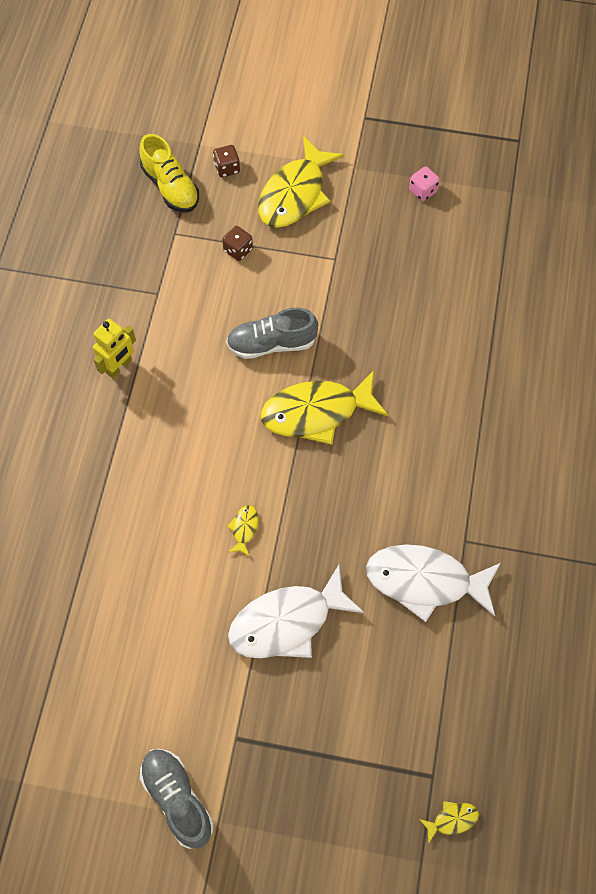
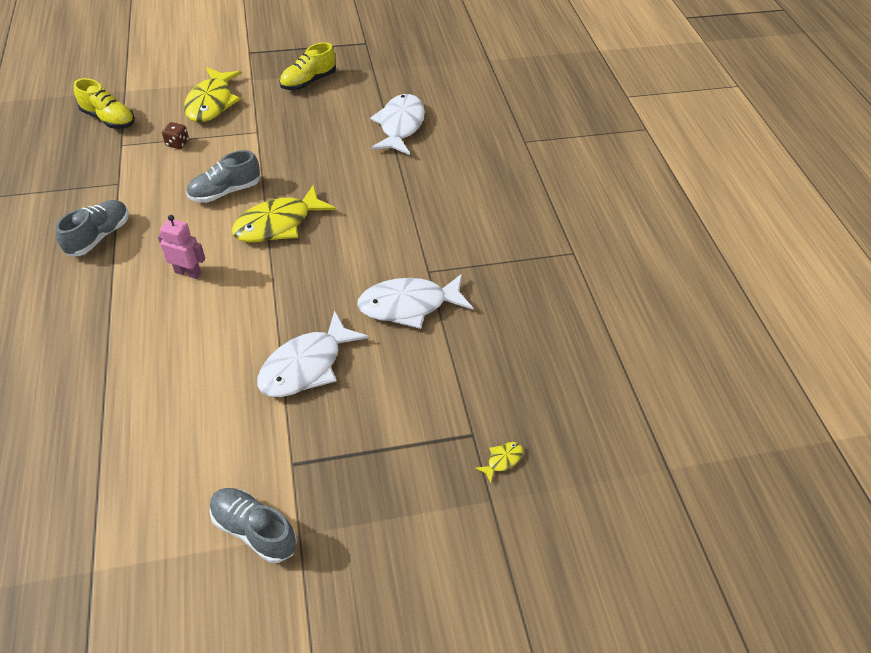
camera: 25 degrees left, 15 degrees down
(119, 367) = (99, 236): yellow robot -> grey shoe
(199, 451) = (188, 272): none -> pink robot
(227, 168) = (152, 99): brown dice -> none
(244, 529) = (245, 313): yellow fish -> none
(423, 191) = (308, 82): pink dice -> yellow shoe
(512, 301) = (400, 126): none -> white fish

